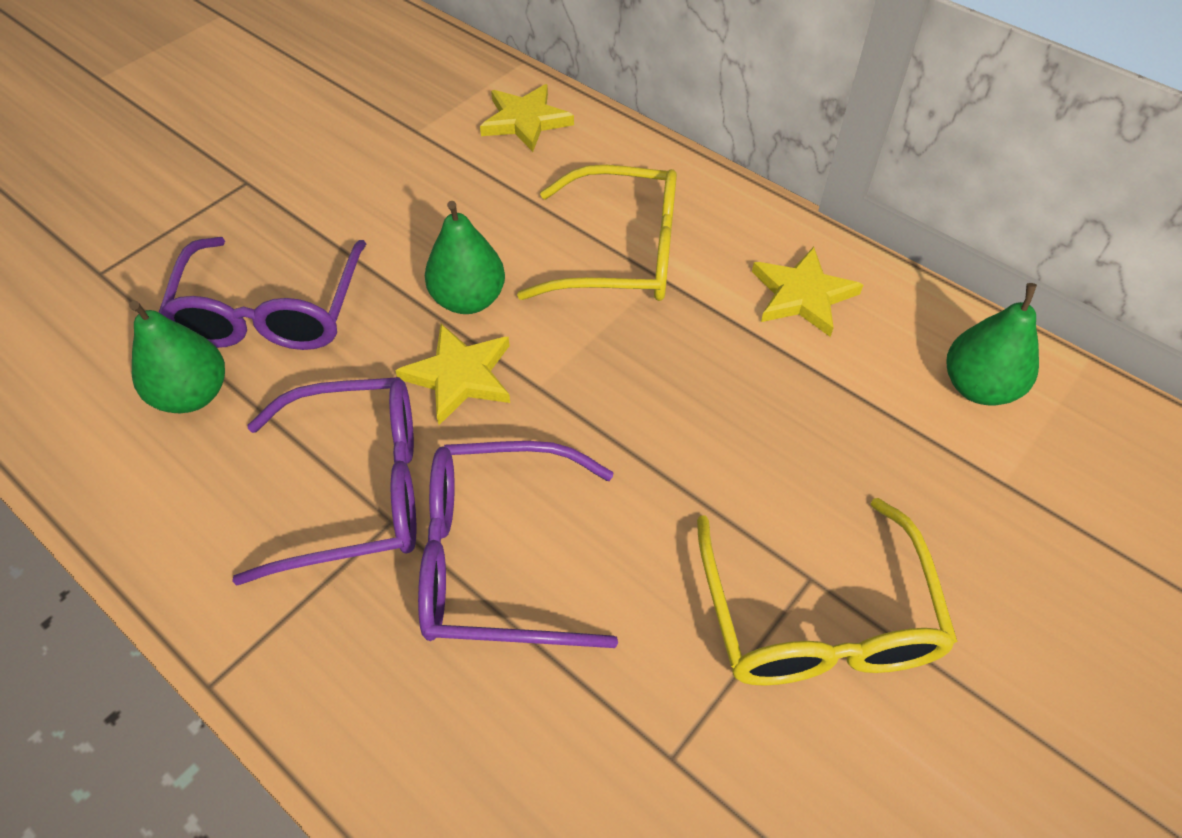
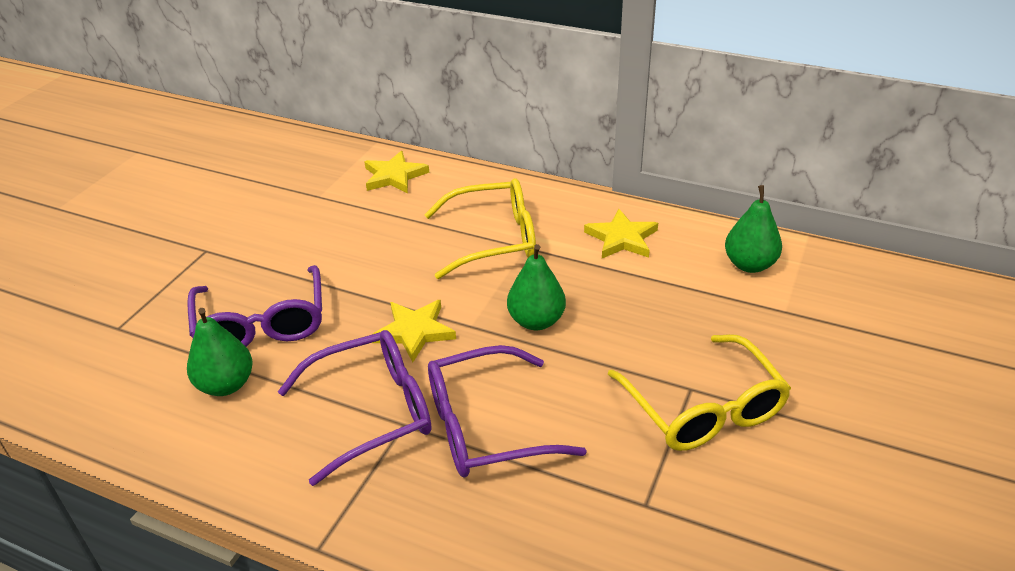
camera: 15 degrees left, 15 degrees down
(468, 300) = (401, 287): green pear -> green pear (536, 321)

